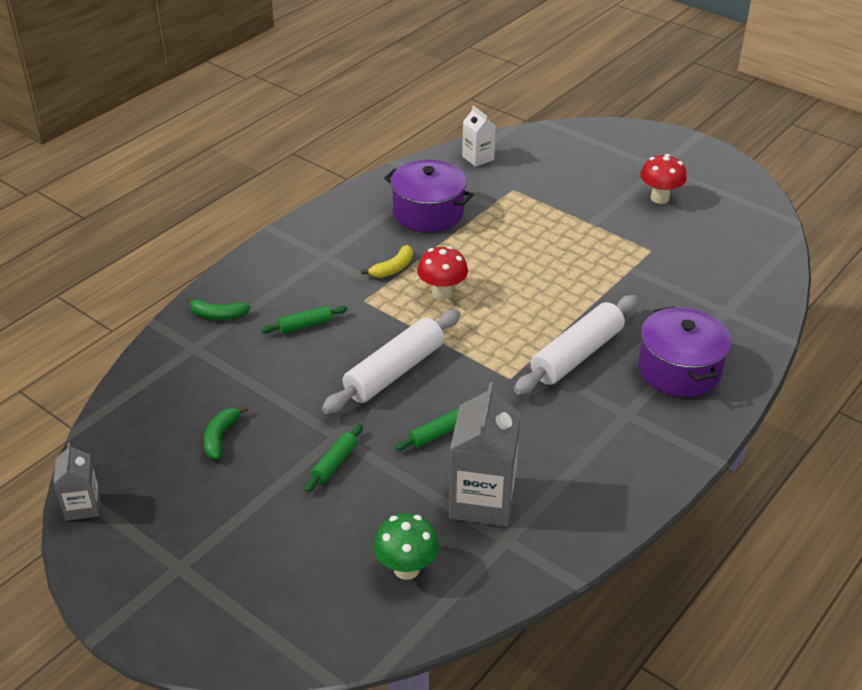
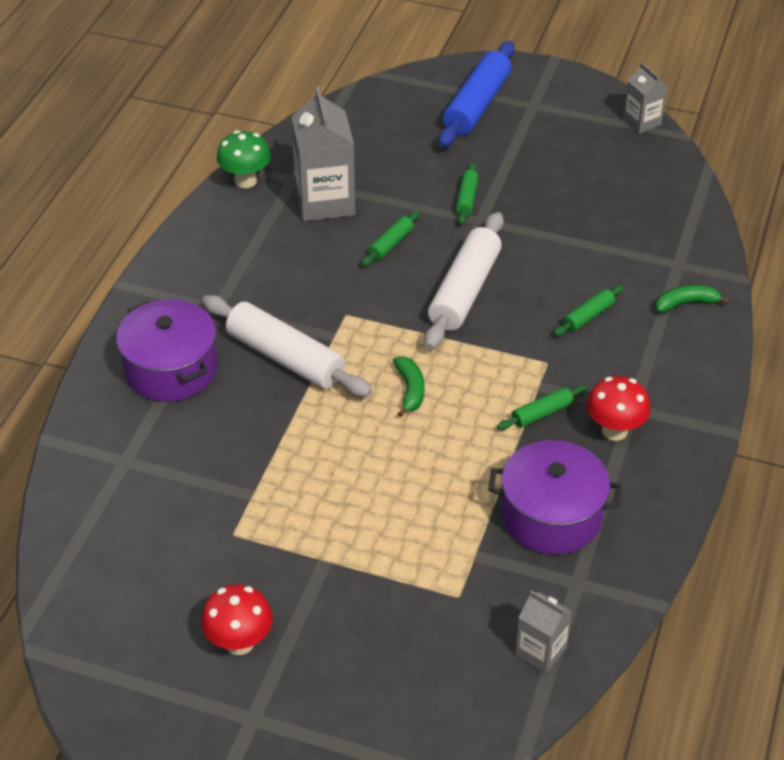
camera: 160 degrees right, 5 degrees up
(220, 437) = (580, 194): green banana -> green banana (410, 390)
(243, 586) = (477, 105): none -> blue rolling pin
(393, 268) = (542, 413): yellow banana -> green rolling pin
(406, 569) = (362, 143): green mushroom -> green mushroom (245, 181)
(442, 293) = (466, 395): red mushroom -> red mushroom (614, 431)
(478, 158) = (540, 651): white carton -> grey carton
(576, 355) = (285, 358): white rolling pin -> white rolling pin turned 75 degrees counterclockwise

